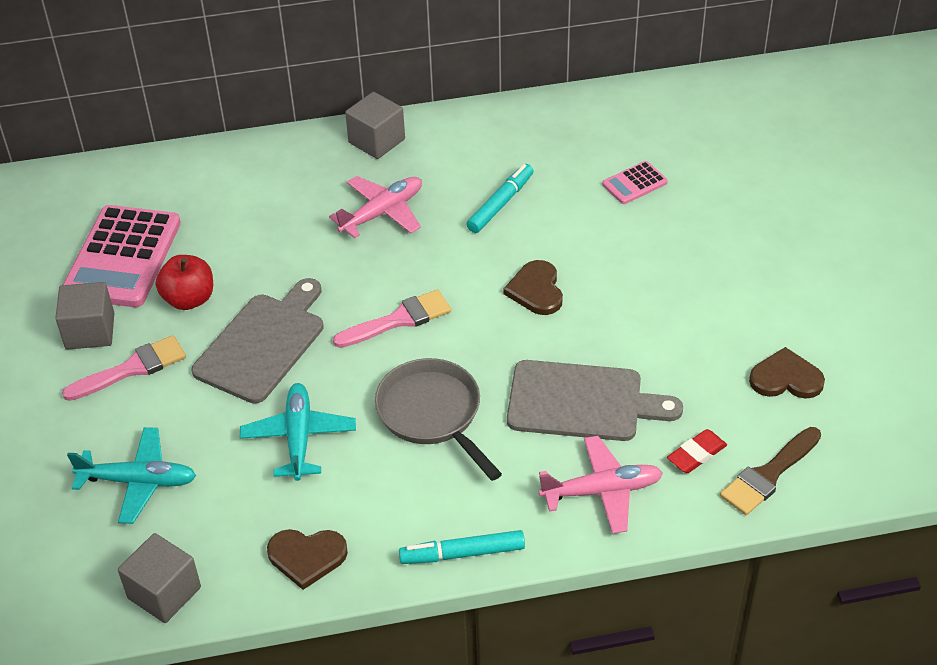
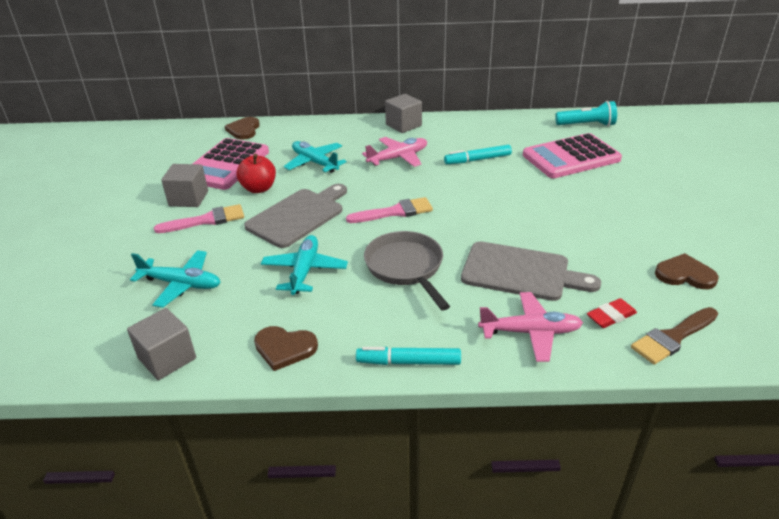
camera: 10 degrees right, 10 degrees down
(258, 237) = (315, 163): none -> turquoise plane
(500, 204) = (477, 160): turquoise marker -> turquoise marker turned 150 degrees counterclockwise
(536, 290) = (495, 205): brown heart -> brown heart (244, 130)
(634, 183) = (571, 157): pink calculator -> pink calculator, size x2.16
(655, 111) = (587, 125): none -> turquoise flashlight

